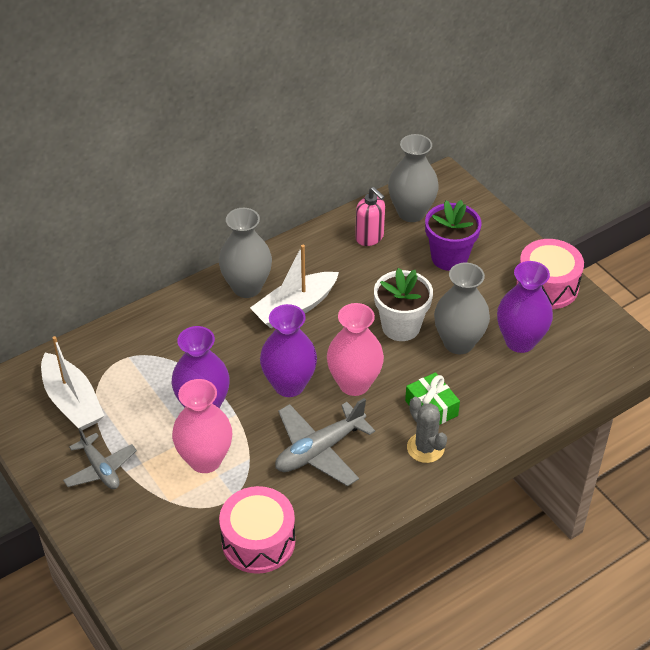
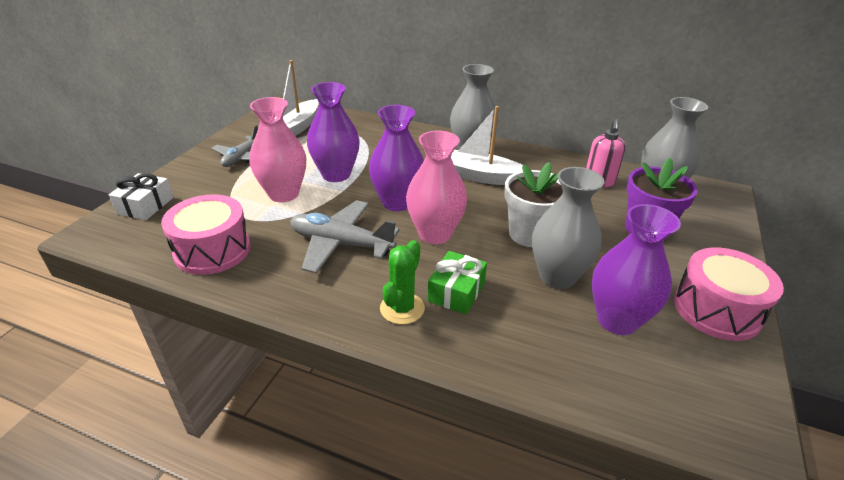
camera: 55 degrees right, 10 degrees down
(135, 575) = (145, 206): none -> white gift
(425, 448) = (402, 308): grey cactus -> green cactus

